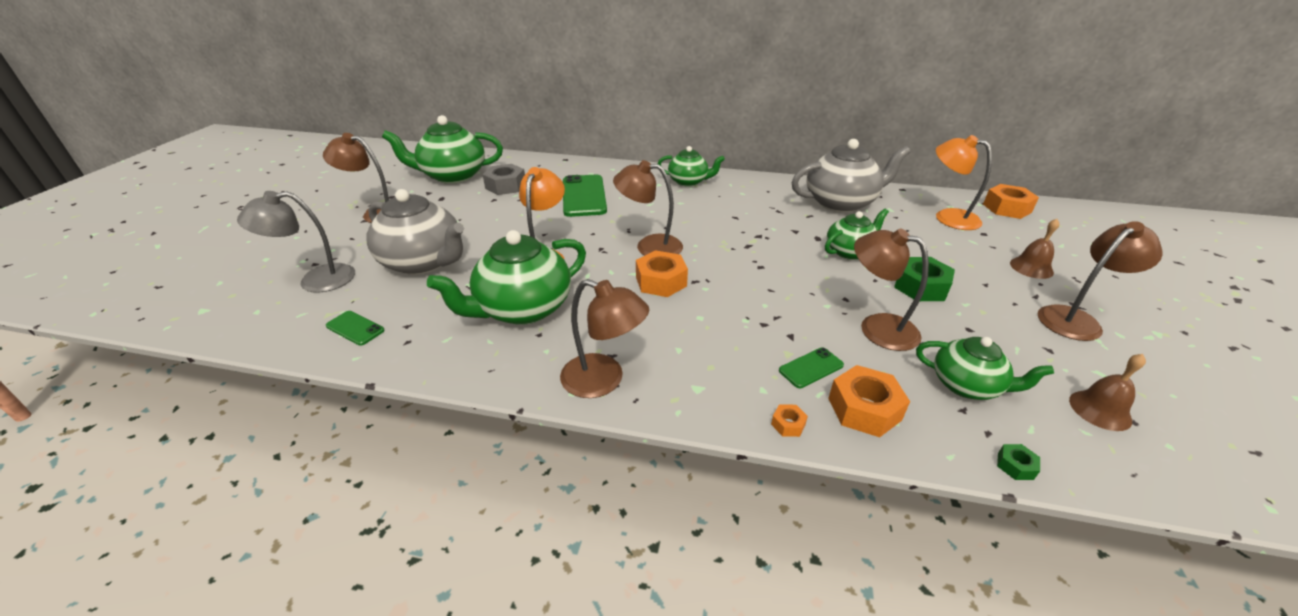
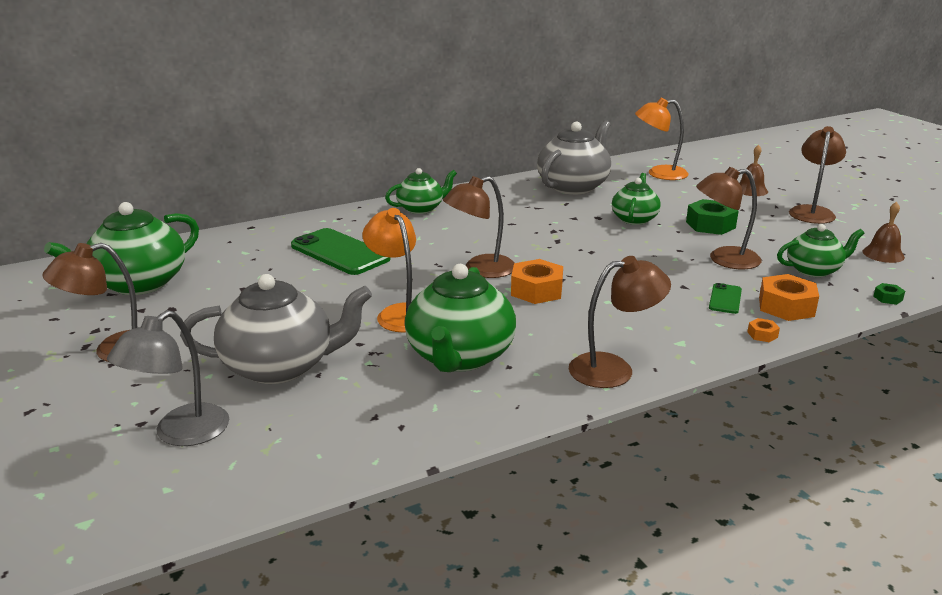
camera: 40 degrees left, 10 degrees down
(355, 328) = (324, 444): green phone -> none
(506, 186) = (230, 272): grey nut -> none
(1007, 208) = (685, 156): orange nut -> none

